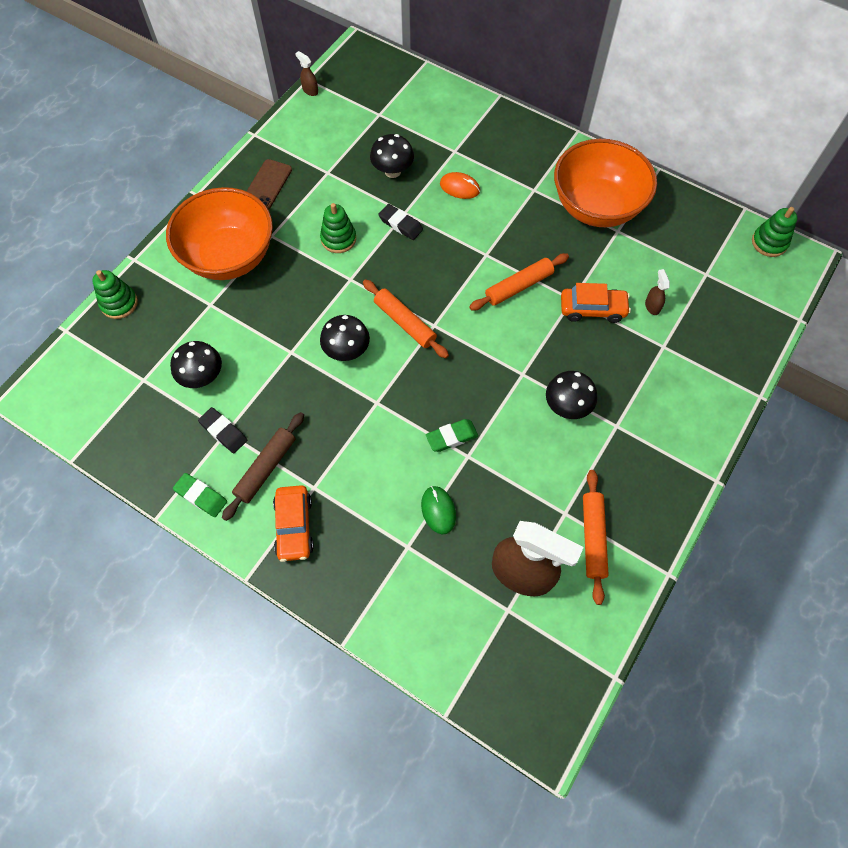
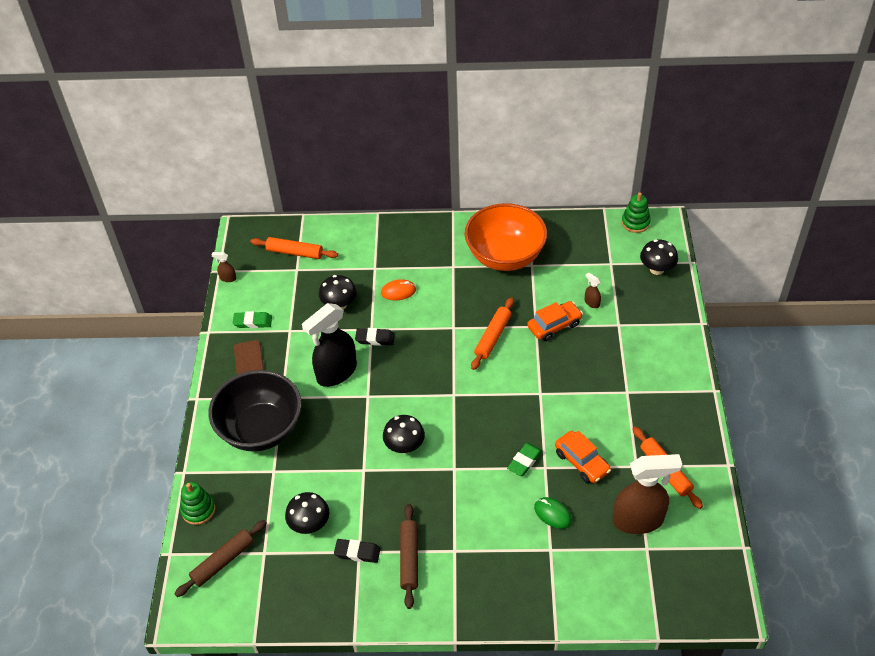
camera: 30 degrees left, 15 degrees down
(103, 366) = (223, 561): none -> brown rolling pin
(201, 496) = (376, 605): green eraser -> green eraser (253, 322)
(229, 257) = (261, 429): orange bowl -> black bowl
(294, 526) = (461, 584): orange car -> orange car (581, 462)
(338, 239) = (336, 373): green stacking toy -> black spray bottle
(405, 322) = (431, 404): orange rolling pin -> orange rolling pin (295, 252)
(567, 406) = (585, 398): black mushroom -> black mushroom (656, 269)

